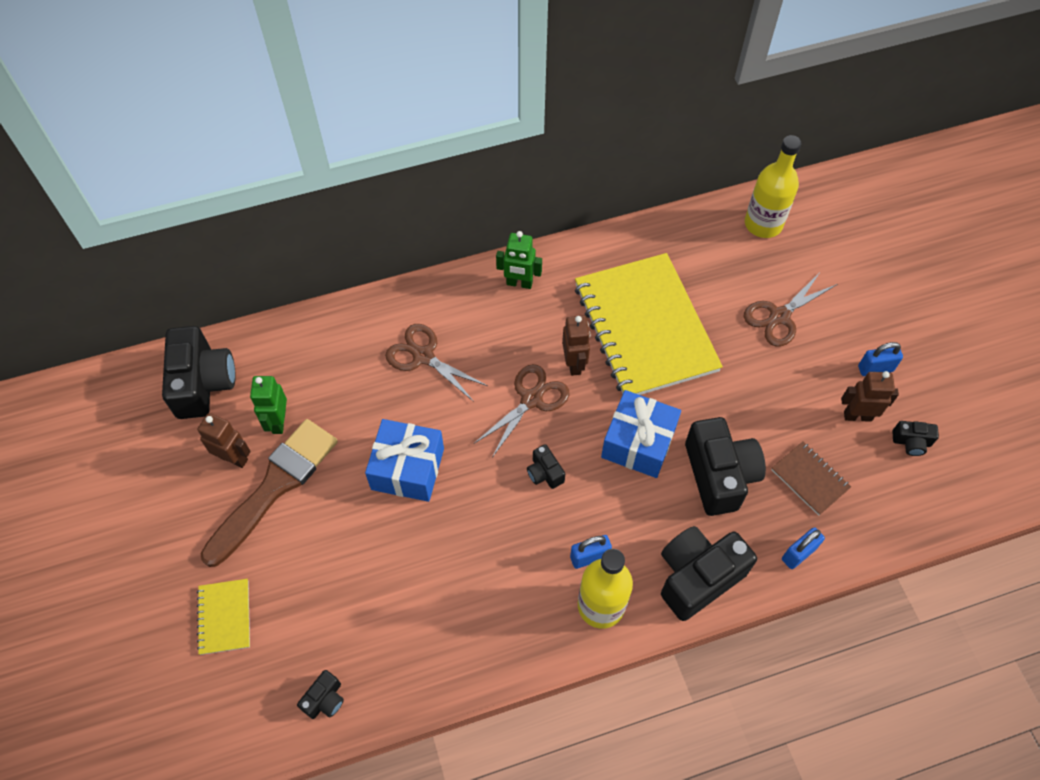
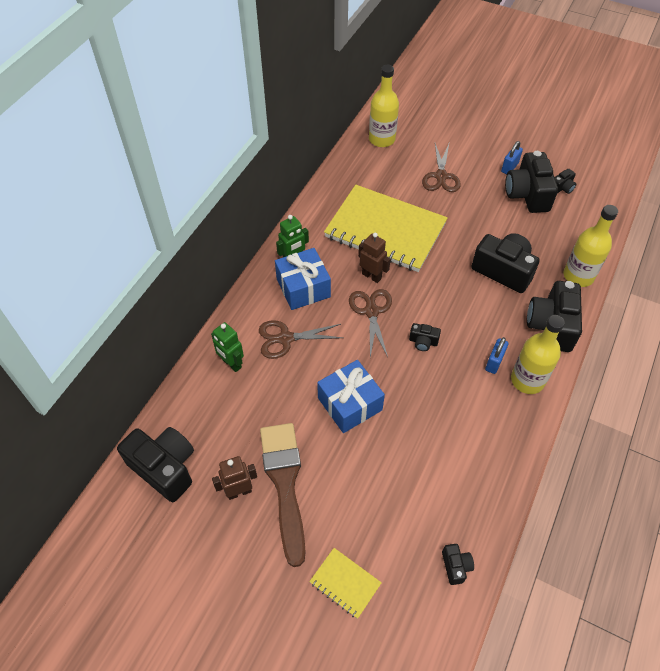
camera: 45 degrees left, 5 degrees down
(278, 421) = (242, 446): green robot -> green robot (231, 364)
(638, 443) = (449, 288): blue gift -> blue gift (303, 288)
(798, 554) = (578, 276): blue padlock -> yellow bottle
(810, 479) = (542, 239): brown notebook -> none
(857, 416) = (527, 194): brown robot -> black camera

